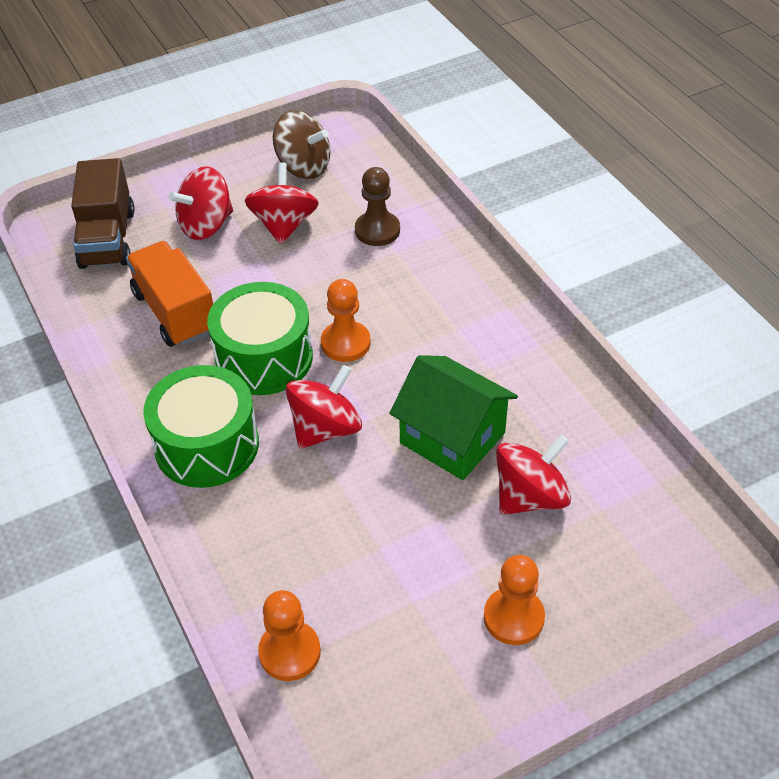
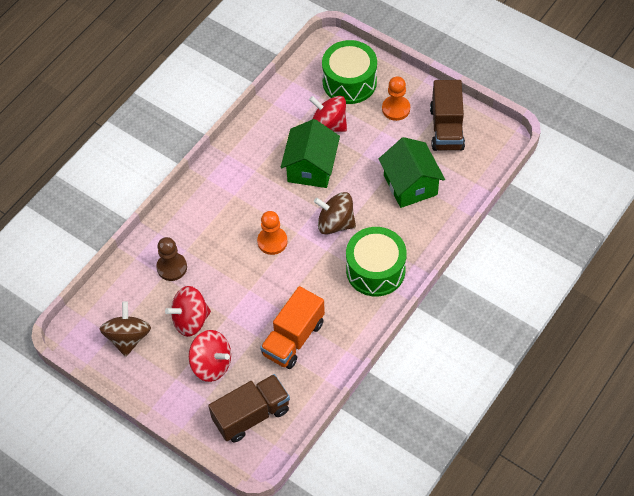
camera: 115 degrees left, 10 degrees up
(264, 358) = (303, 275): green drum -> green drum (349, 82)
(289, 652) = (462, 179): orange pawn -> none
(325, 428) = (335, 223): red spinning top -> brown spinning top
(331, 563) = (410, 185): none -> green house
(420, 684) = (446, 128): none -> brown truck

